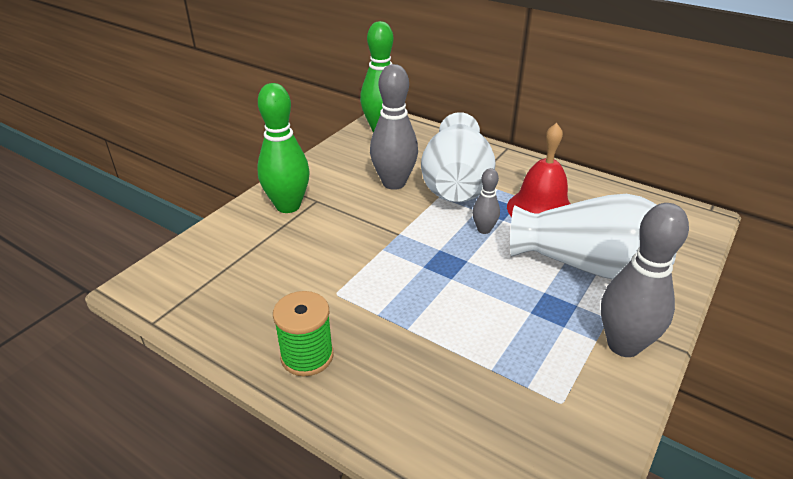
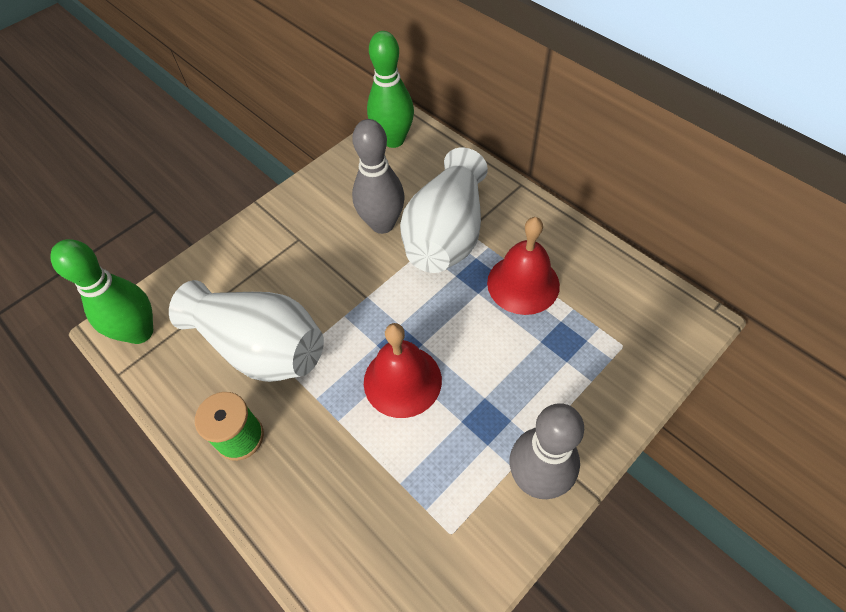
camera: 15 degrees right, 20 degrees up
(288, 206) = (269, 243): green bowling pin -> green bowling pin (140, 332)
(460, 289) = (402, 380): none -> red bell
(484, 230) = (453, 304): grey bowling pin -> none
(589, 265) = (544, 370): white vase -> white vase (261, 347)

